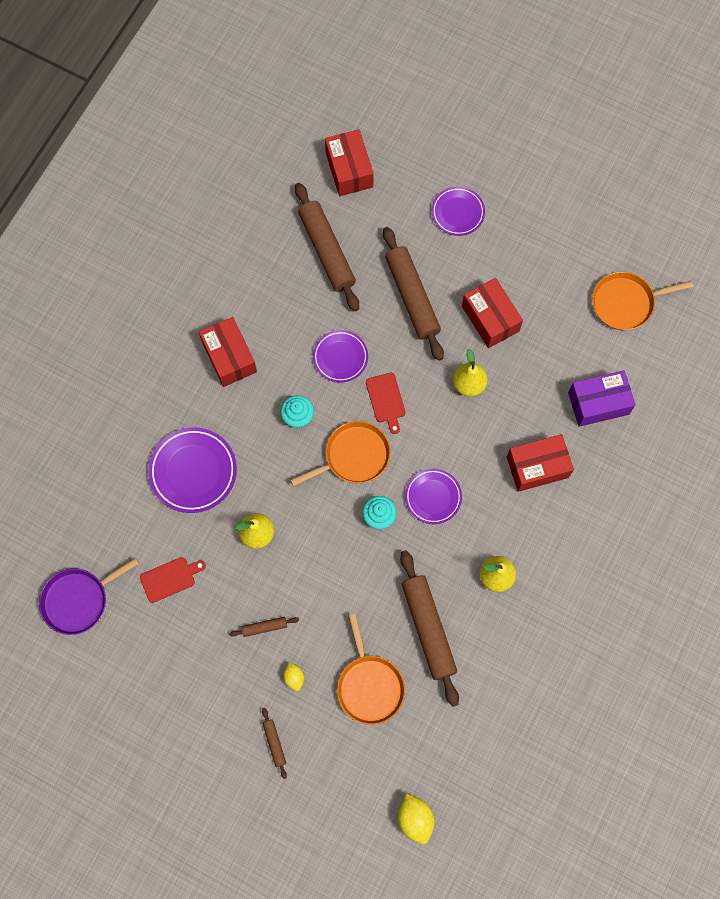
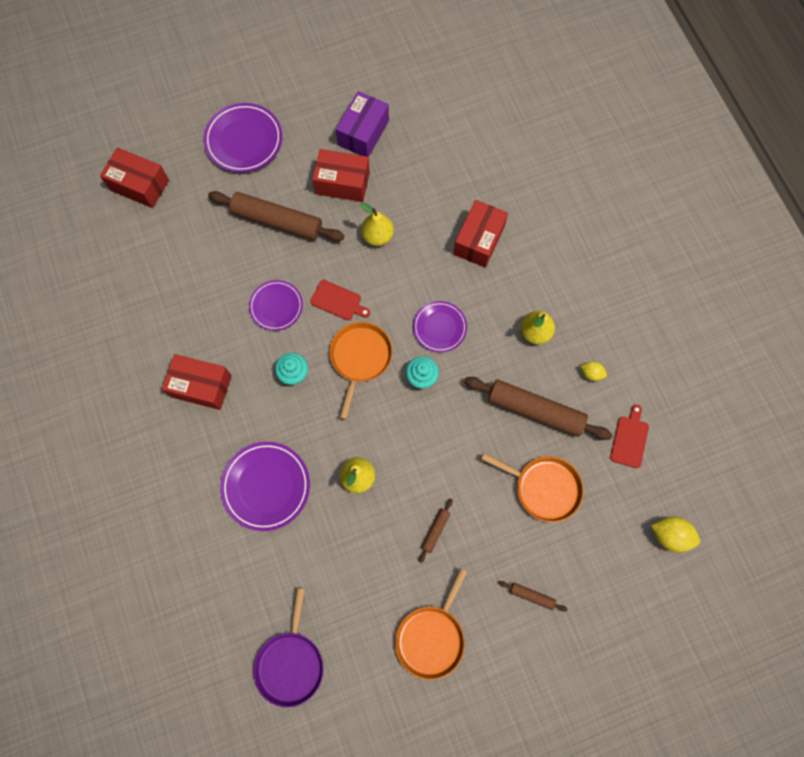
camera: 50 degrees left, 0 degrees up
(170, 578) = (335, 574): red cutting board -> red cutting board (629, 439)
(294, 677) = (492, 539): yellow lemon -> yellow lemon (591, 373)
(327, 251) = (186, 250): brown rolling pin -> none
(458, 212) = (244, 140): purple plate -> purple plate, size x1.55
(598, 403) = (467, 164): purple box -> purple box (363, 133)
(626, 303) = (412, 90): orange pan -> orange pan (431, 637)

